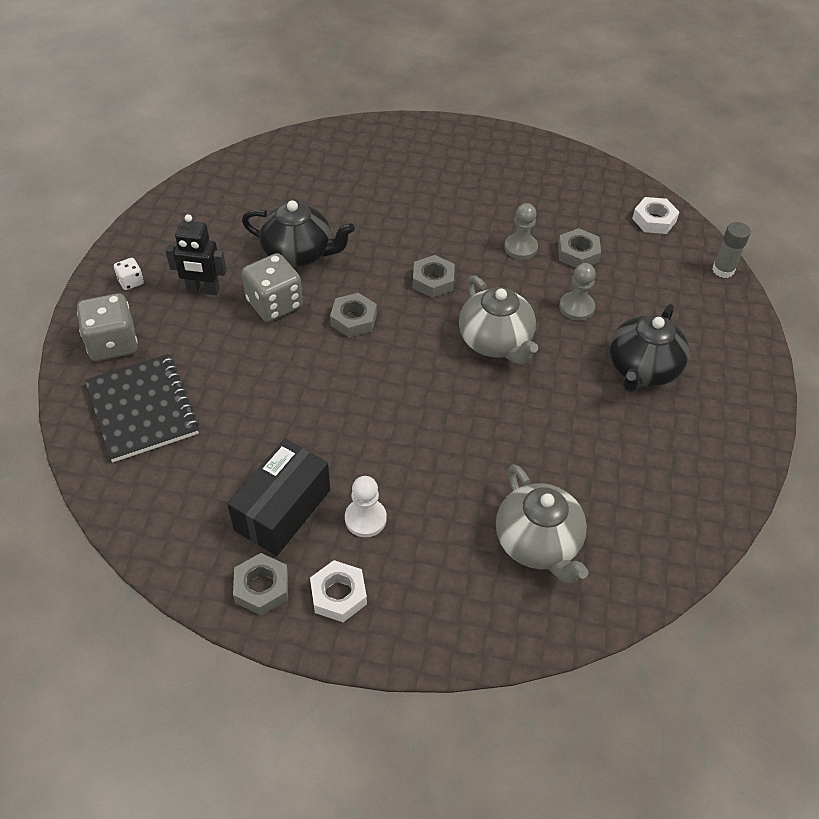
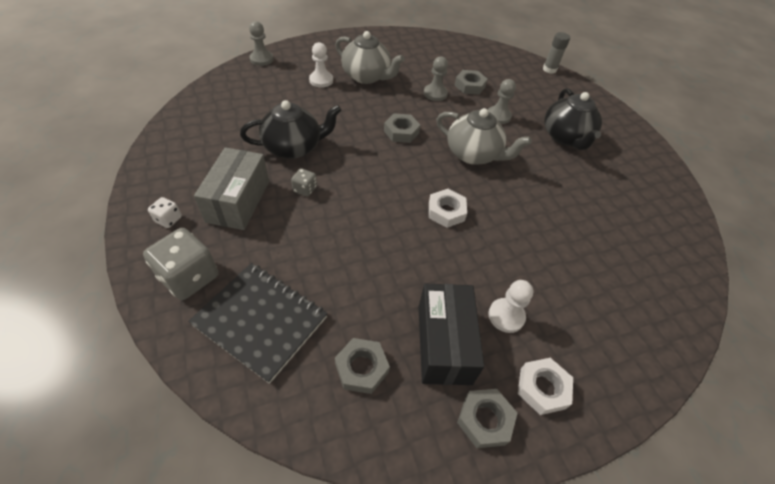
camera: 35 degrees left, 0 degrees up
(203, 290) = (238, 201): black robot -> grey box
(274, 304) = (305, 189): grey dice -> grey dice, size x0.49
(347, 131) = (261, 59): none -> grey pawn
(353, 319) = (371, 177): grey nut -> grey nut (361, 368)
(394, 181) = (321, 80): none -> white pawn
(538, 543) = (620, 272): grey teapot -> grey teapot (367, 76)
(654, 220) = (491, 55): white nut -> white nut (446, 211)

